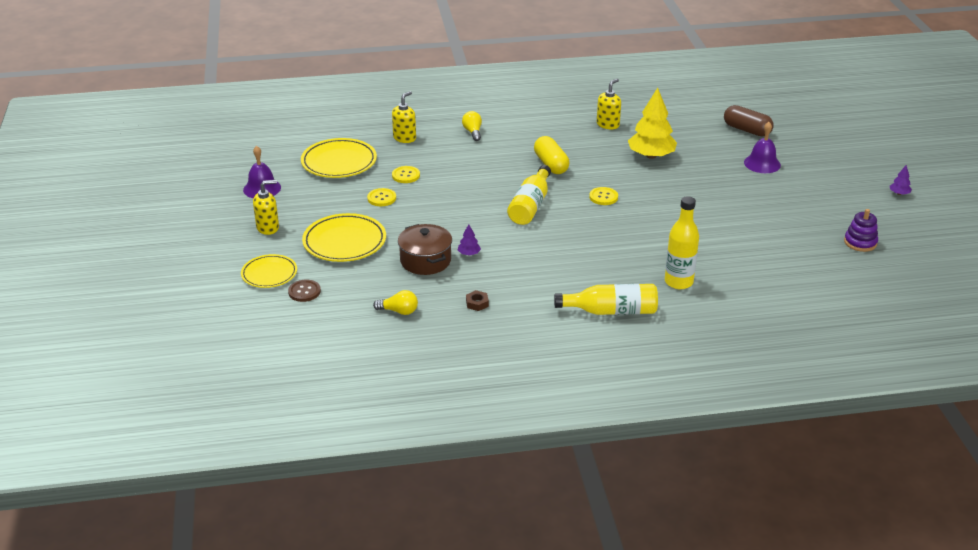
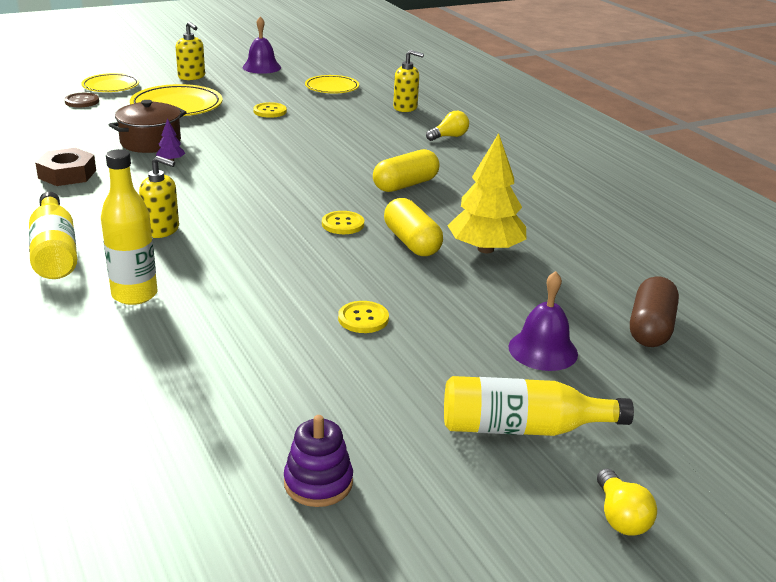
camera: 70 degrees right, 5 degrees down
(339, 162) = (332, 87): yellow plate -> yellow plate, size x0.64
(399, 311) = (49, 141): yellow light bulb -> yellow light bulb (620, 517)
(406, 175) = (324, 116): yellow button -> yellow button (363, 319)
(477, 303) = (67, 174): brown nut -> brown nut, size x1.89
(530, 205) = (295, 182): yellow bottle -> yellow bottle (522, 428)
(608, 124) = (548, 211): yellow soap dispenser -> yellow soap dispenser (162, 230)
(635, 177) = (412, 242): none -> yellow capsule
(899, 193) = (556, 541): purple tree -> none

